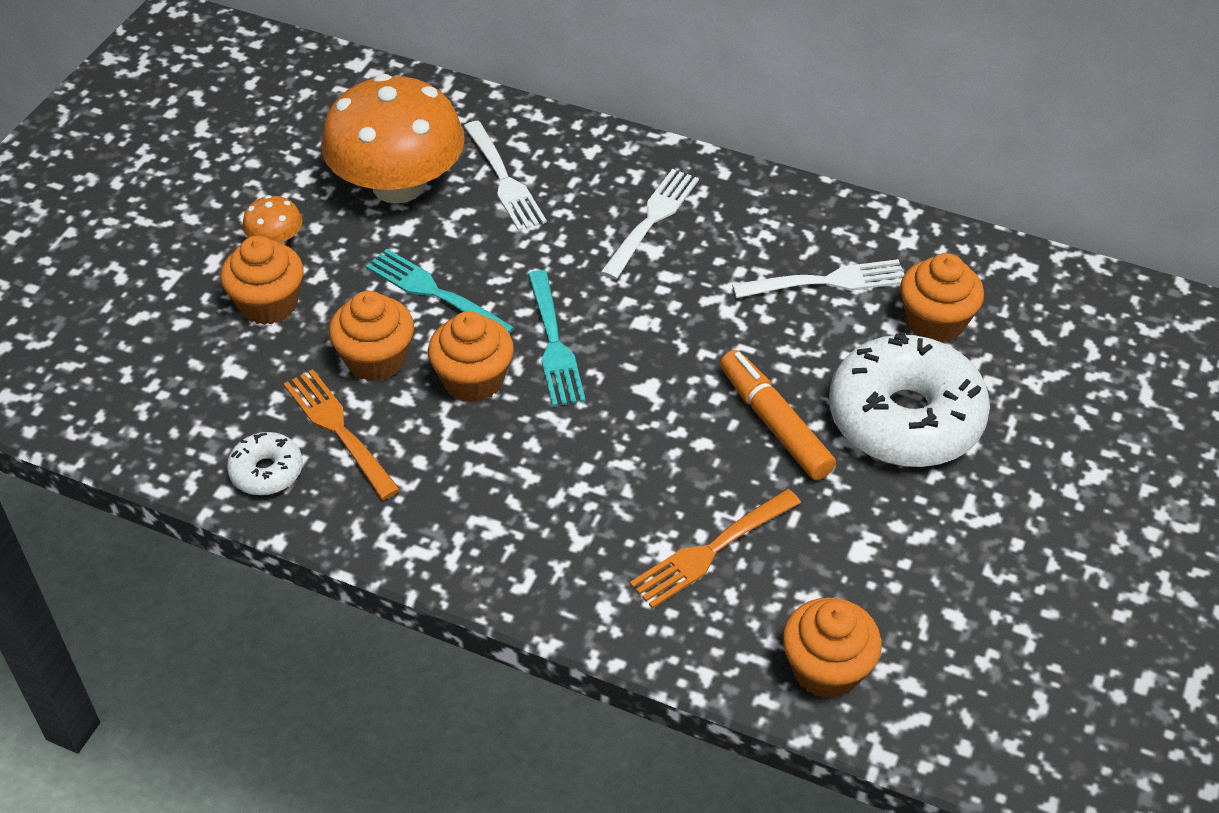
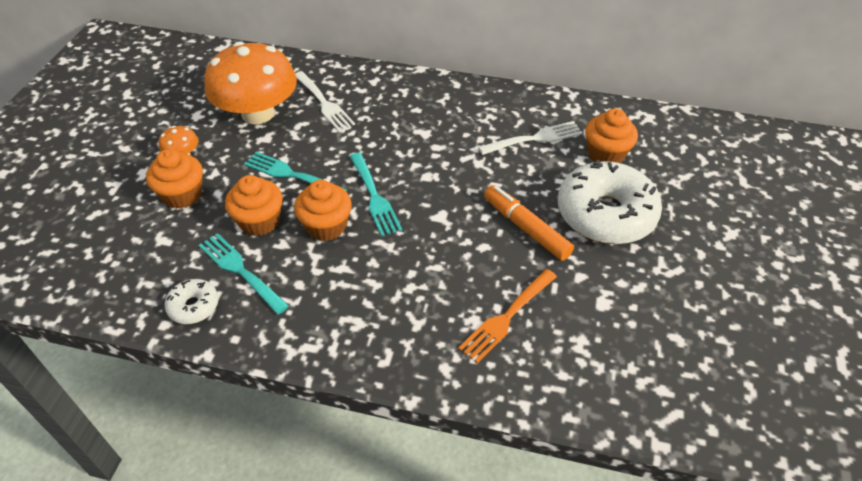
camera: 10 degrees left, 0 degrees up
(339, 429) = (240, 270): orange fork -> turquoise fork
(652, 220) = (420, 115): white fork -> none
(826, 669) = (605, 388): orange cupcake -> none

